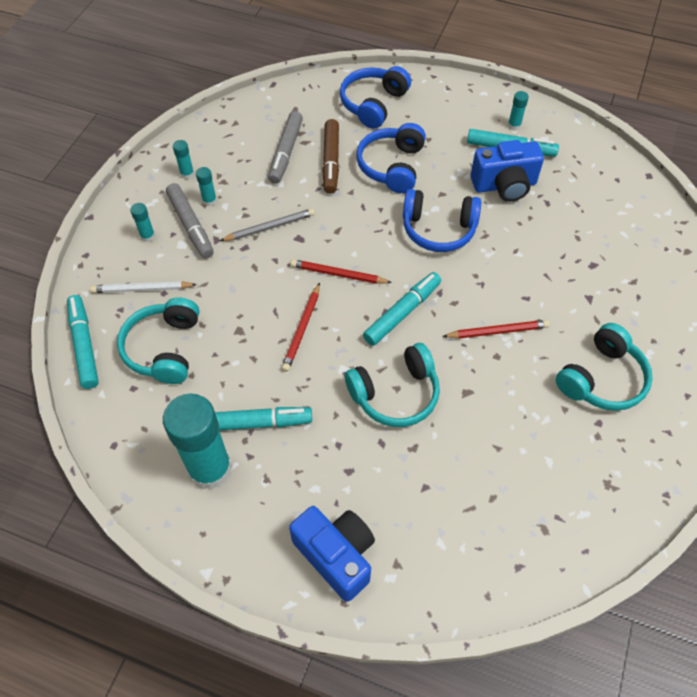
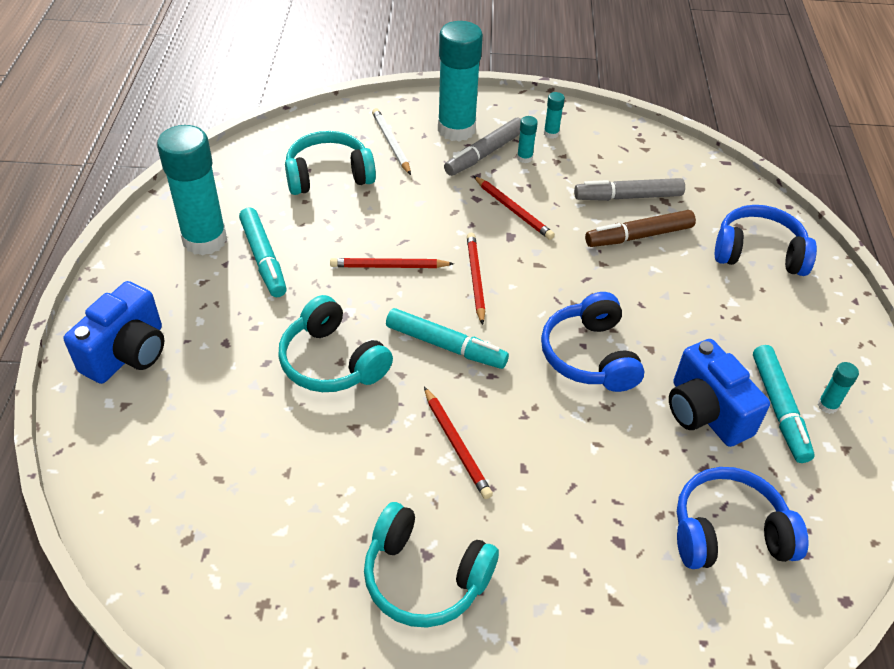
camera: 70 degrees right, 10 degrees down
(84, 345) = (314, 126): turquoise marker -> none
(147, 236) = (456, 129): turquoise glue stick -> turquoise glue stick, size x2.47
(270, 227) = (513, 210): grey pencil -> red pencil
(392, 166) = (666, 291): blue headphones -> blue headphones (728, 532)

